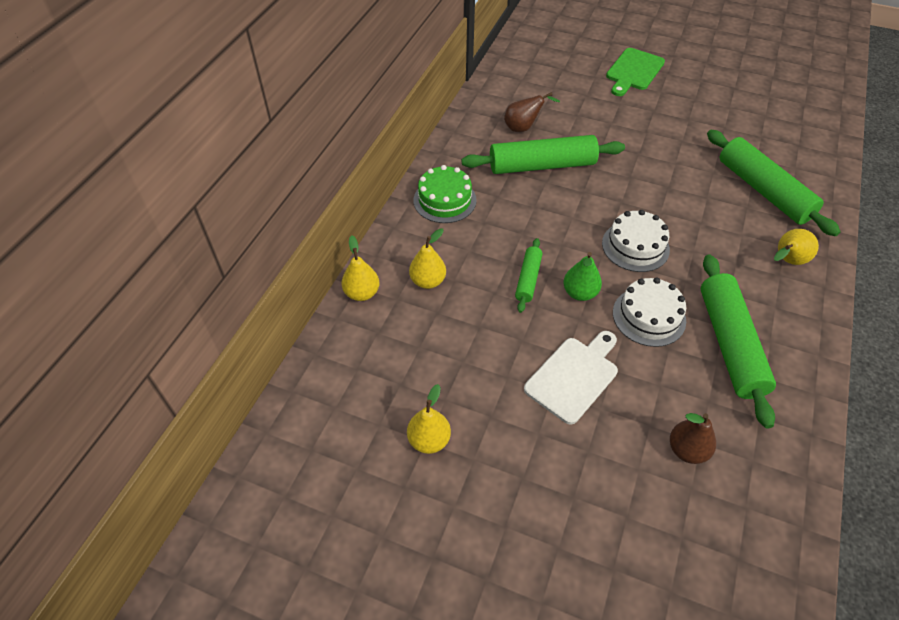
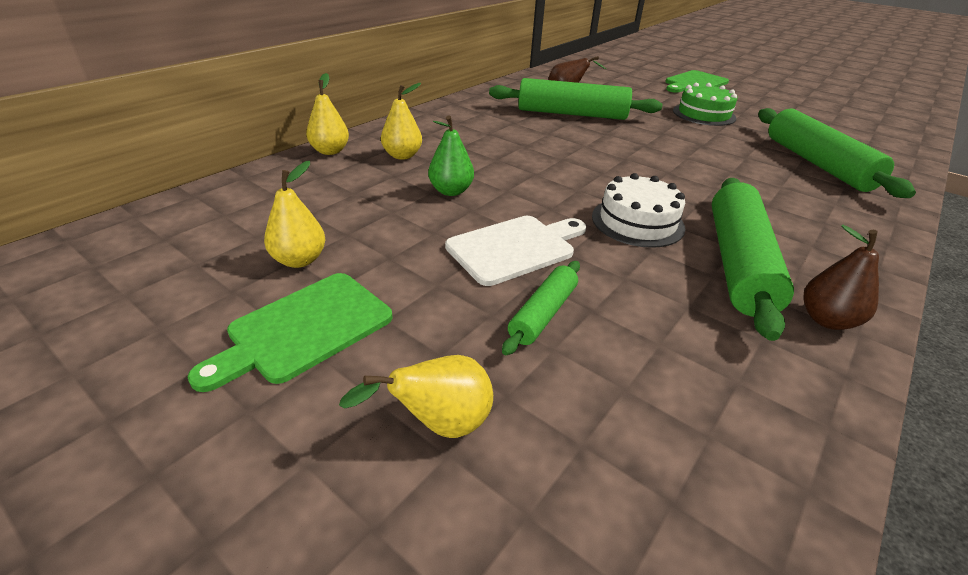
camera: 15 degrees right, 15 degrees down
(444, 200) = (460, 116): green cake -> green cake (704, 114)
(476, 505) = (304, 329): none -> green cutting board
(528, 279) = (509, 172): green rolling pin -> green rolling pin (543, 314)
(580, 293) = (562, 191): green pear -> green pear (451, 191)
(635, 246) = (646, 173): white cake -> none
(687, 450) = (635, 346): brown pear -> brown pear (826, 320)
(787, 261) = (837, 214): yellow pear -> yellow pear (440, 424)

